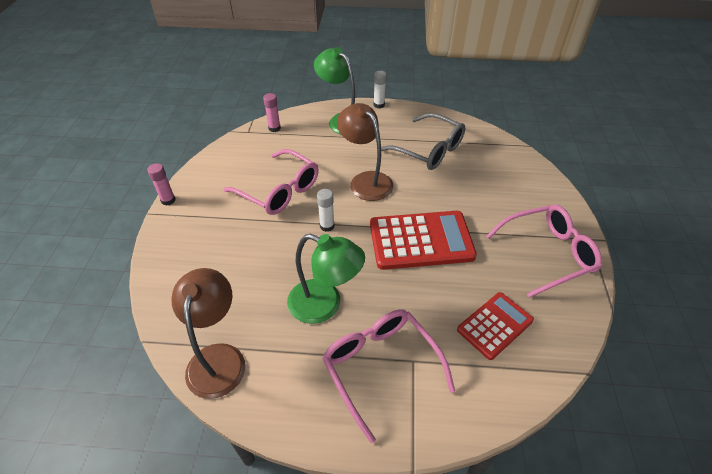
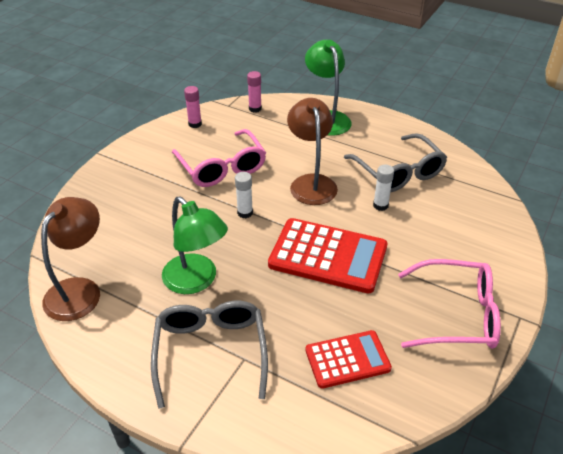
camera: 25 degrees right, 5 degrees down
(168, 200) = (120, 147): pink glue stick -> pink glue stick (195, 124)
(379, 105) = (376, 113): white glue stick -> white glue stick (380, 205)
(380, 367) = (210, 352): pink glasses -> grey glasses

